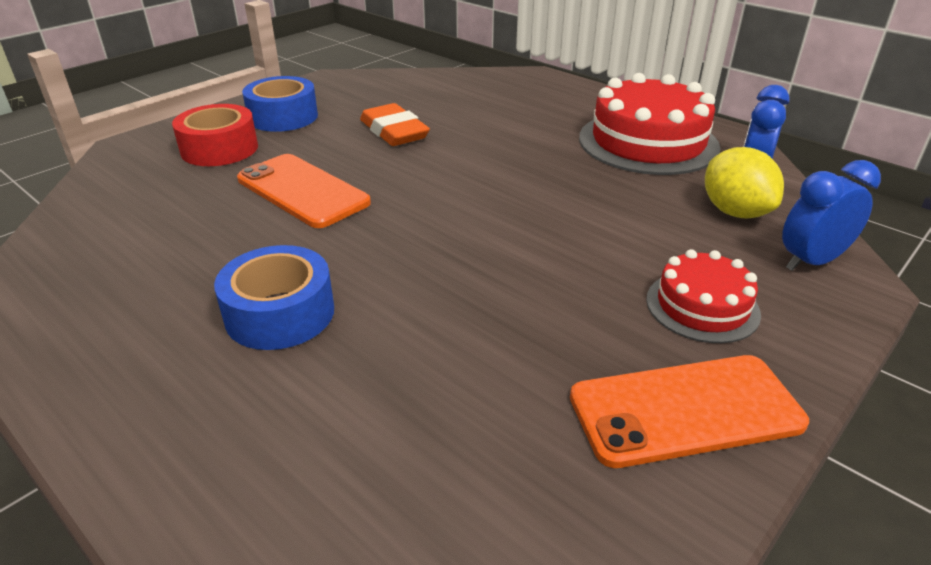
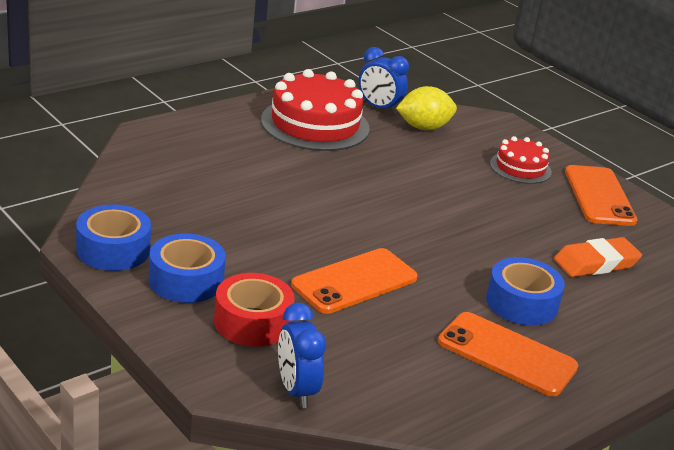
camera: 85 degrees left, 5 degrees down
(155, 302) = (507, 354): none -> orange phone
(322, 88) = (113, 250): none -> blue tape
(394, 131) = (250, 224): orange eraser -> orange eraser (596, 263)
(811, 262) = (481, 125): blue clock -> blue clock (296, 390)

